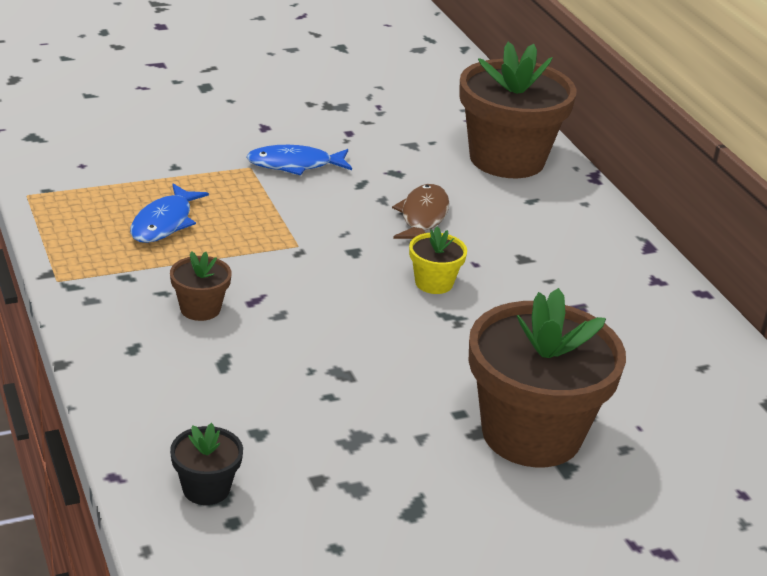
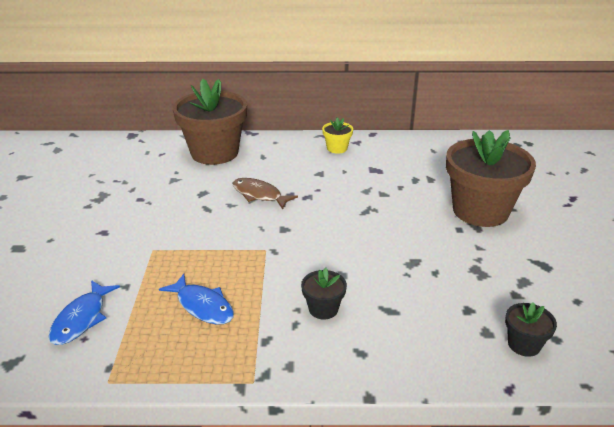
camera: 65 degrees left, 0 degrees up
(200, 309) = (323, 309): brown flower pot -> black flower pot
(294, 165) = (165, 229): blue fish -> blue fish (82, 319)
(434, 283) = (331, 208): yellow flower pot -> yellow flower pot (337, 148)

